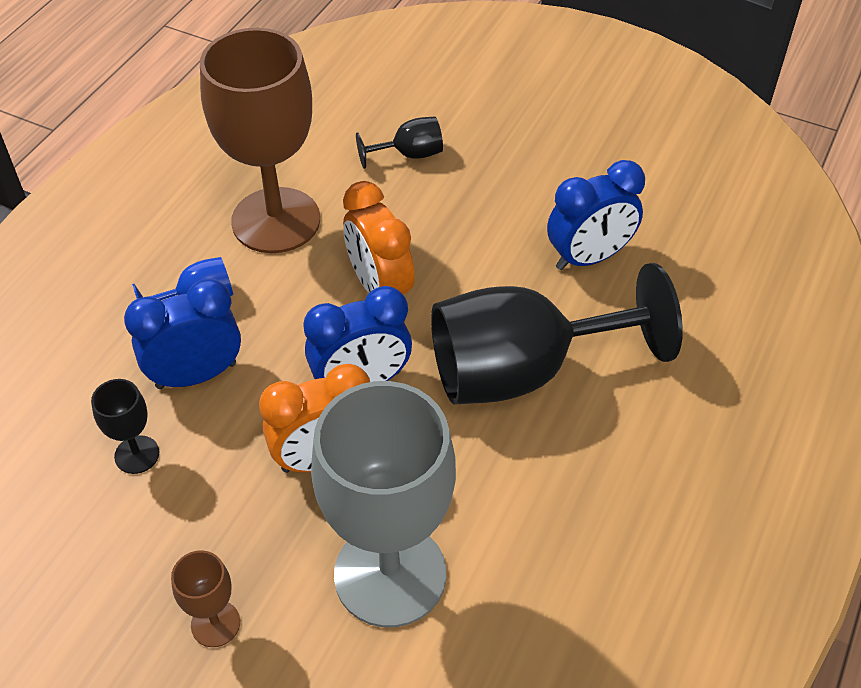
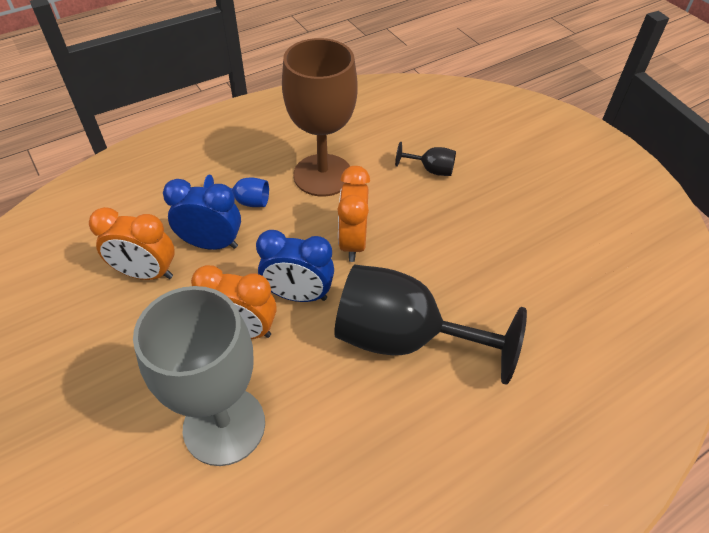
camera: 30 degrees right, 0 degrees up
(137, 454) = (146, 273): black goblet -> orange clock
(215, 624) = (108, 397): brown goblet -> none
(589, 257) = (502, 285): blue clock -> none

